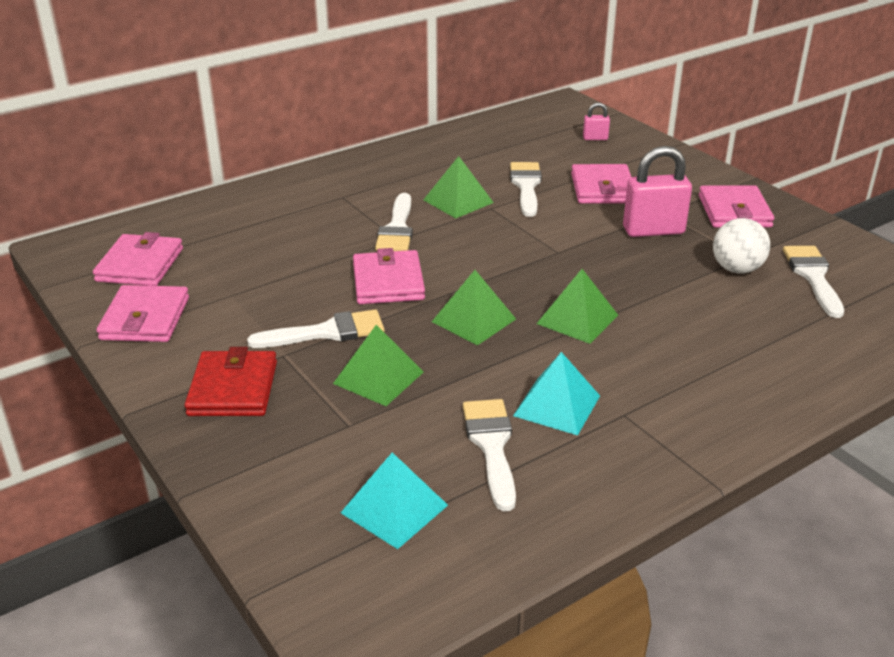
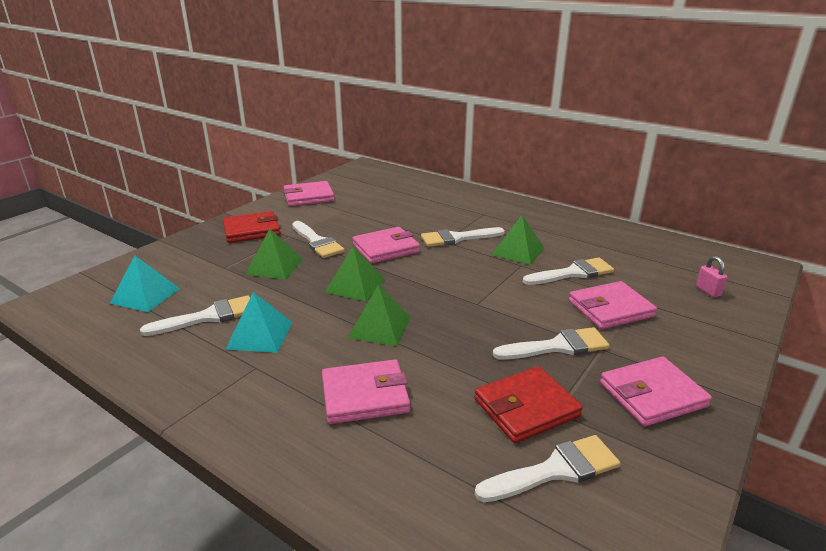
camera: 70 degrees right, 5 degrees down
(140, 265) = (360, 184): pink wallet -> pink wallet (365, 395)
(653, 231) = (558, 346): pink padlock -> white brush
(737, 269) = (526, 408): white ball -> red wallet

